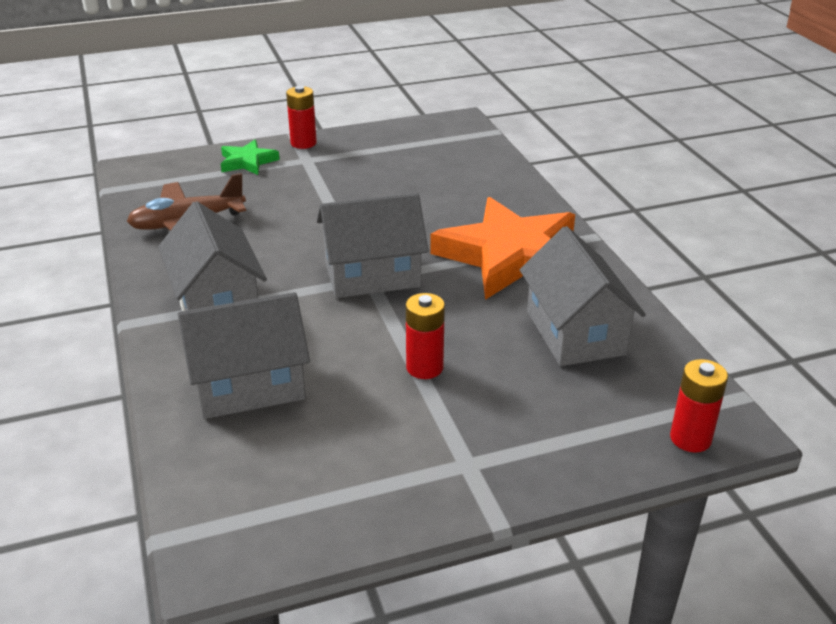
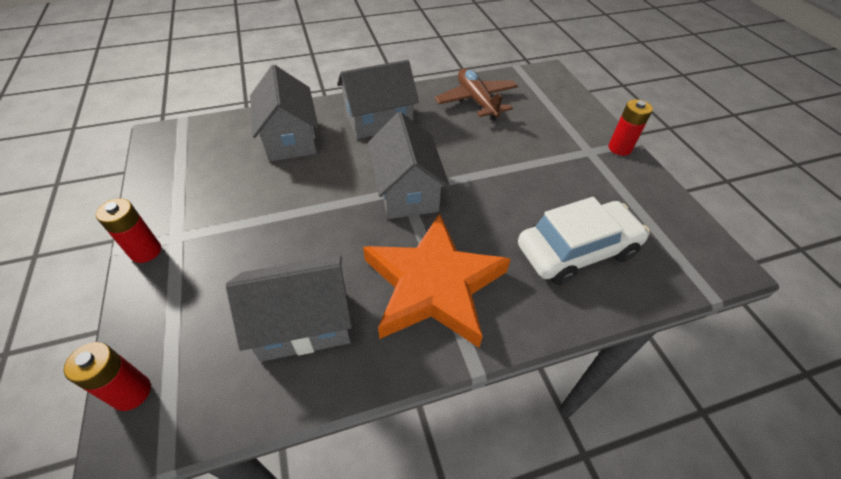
camera: 90 degrees right, 15 degrees up
(247, 162) = (574, 120): green star -> none
(424, 367) = (284, 218): red battery -> red battery (146, 251)
(454, 180) = (577, 250): none -> white car

